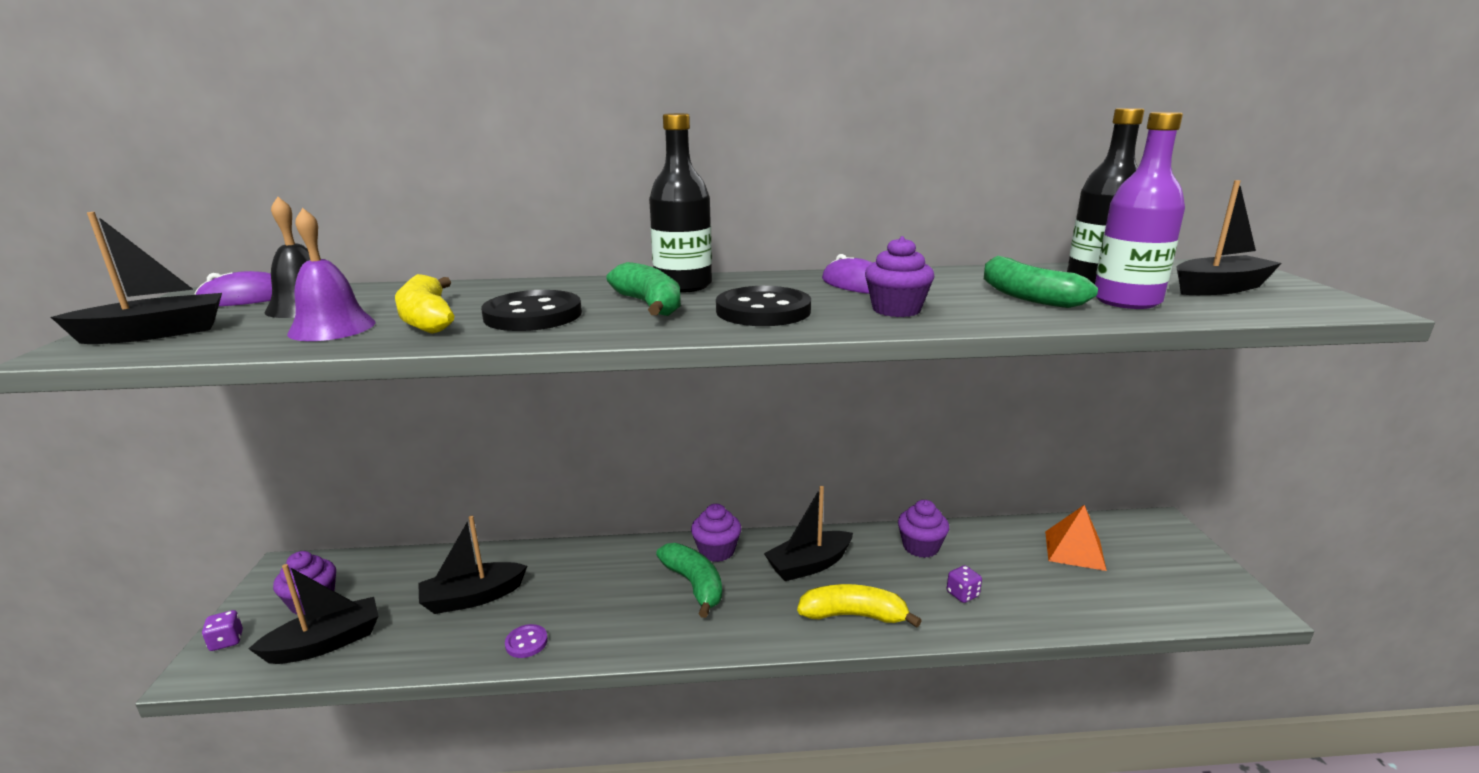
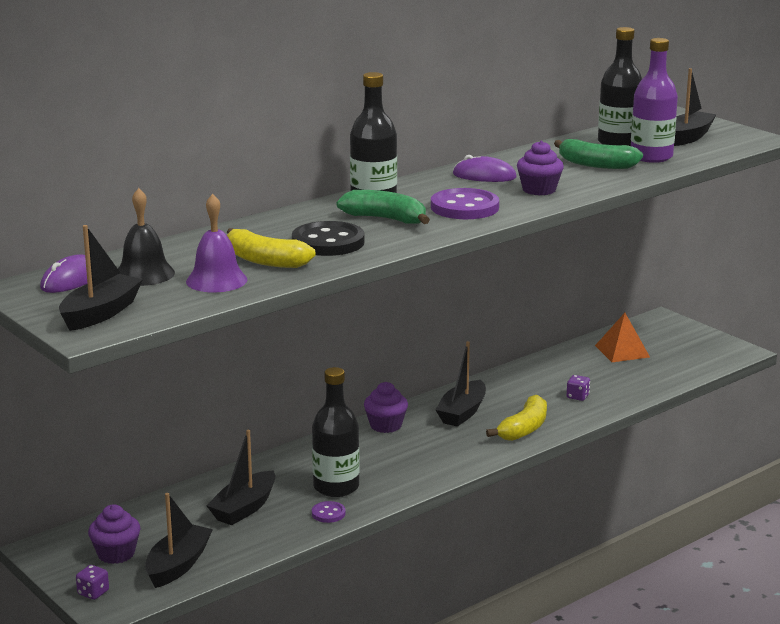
camera: 35 degrees left, 0 degrees up
(578, 609) = (336, 487): none -> black bottle
(694, 585) = (398, 448): green banana -> none
(763, 311) = (464, 207): black button -> purple button
(853, 615) = (524, 429): yellow banana -> yellow banana turned 150 degrees clockwise
(921, 547) = (524, 379): purple cupcake -> none

